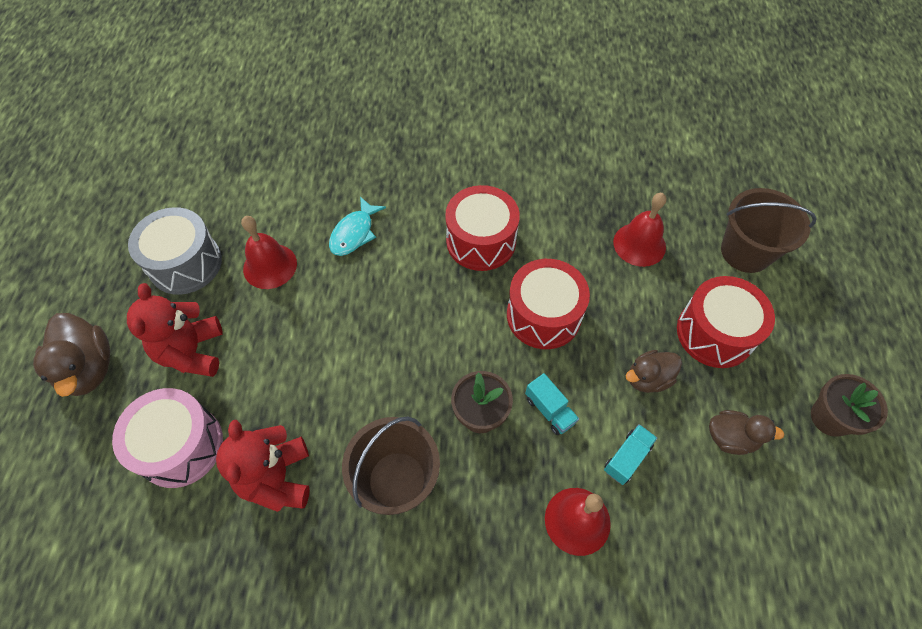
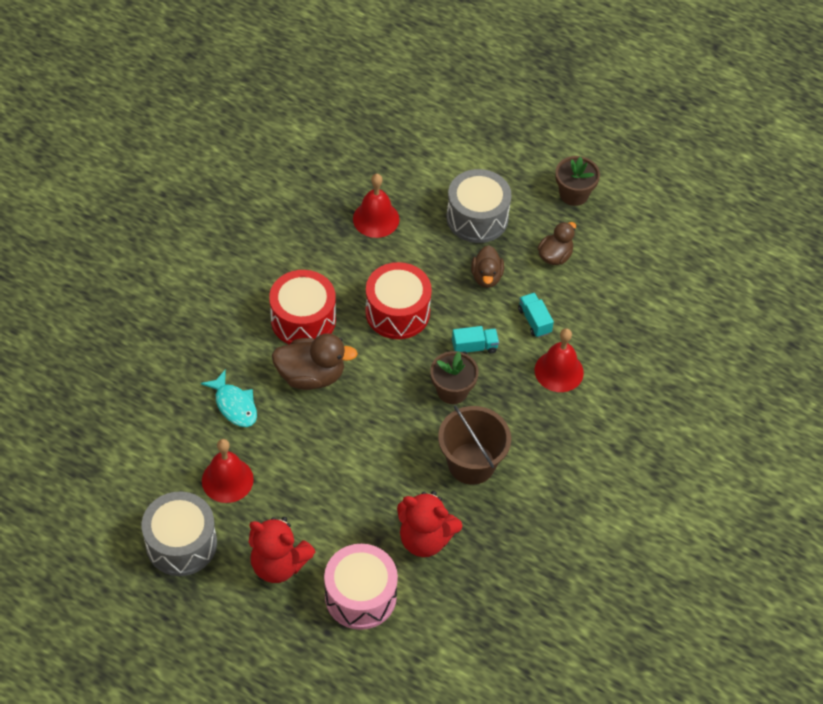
camera: 65 degrees left, 5 degrees down
(88, 368) = (246, 646): brown duck -> brown duck (311, 376)
(715, 333) = (477, 218): red drum -> grey drum
(745, 252) = (425, 159): brown bucket -> none

